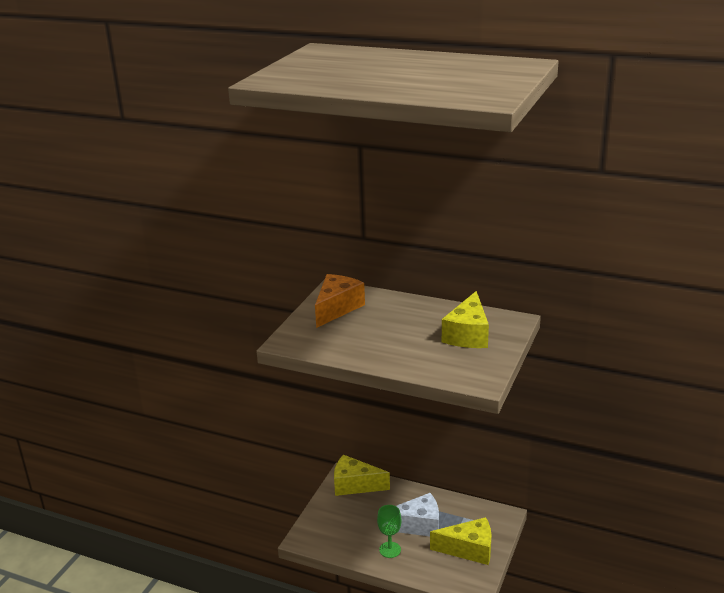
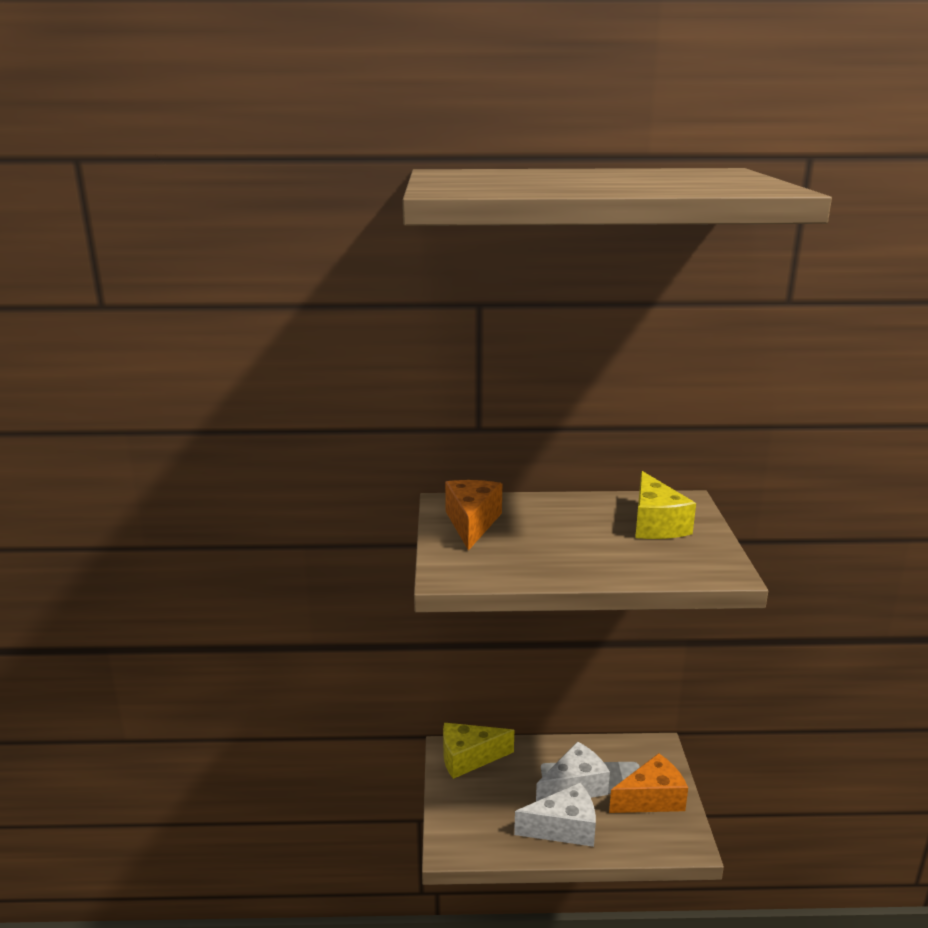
camera: 25 degrees left, 5 degrees down
(390, 550) = (564, 828): green goblet -> white cheese
(469, 549) = (651, 799): yellow cheese -> orange cheese

